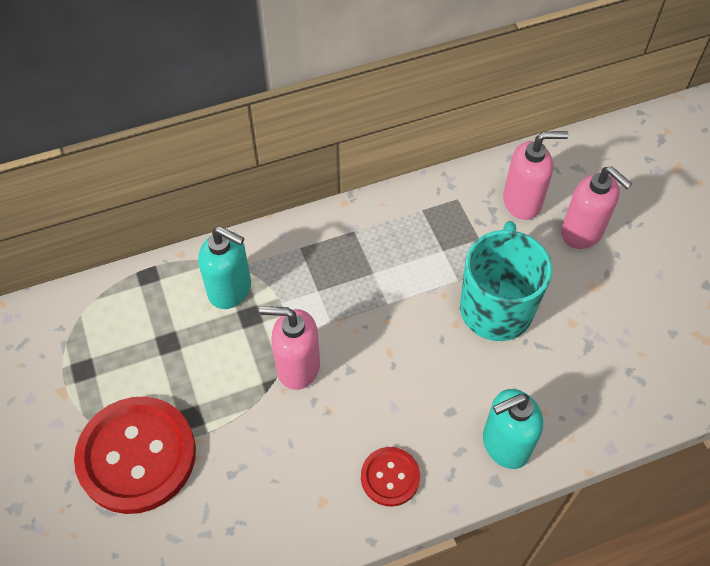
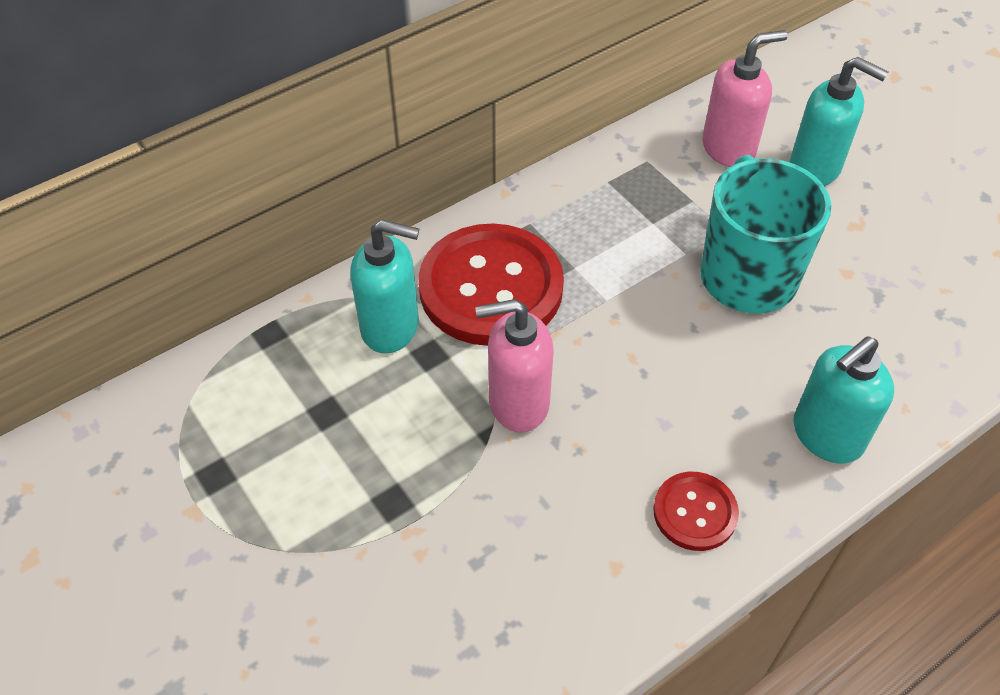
camera: 15 degrees left, 5 degrees down
(137, 456) = (332, 571): red button -> red button (491, 287)
(582, 232) = (815, 168): pink soap dispenser -> turquoise soap dispenser

